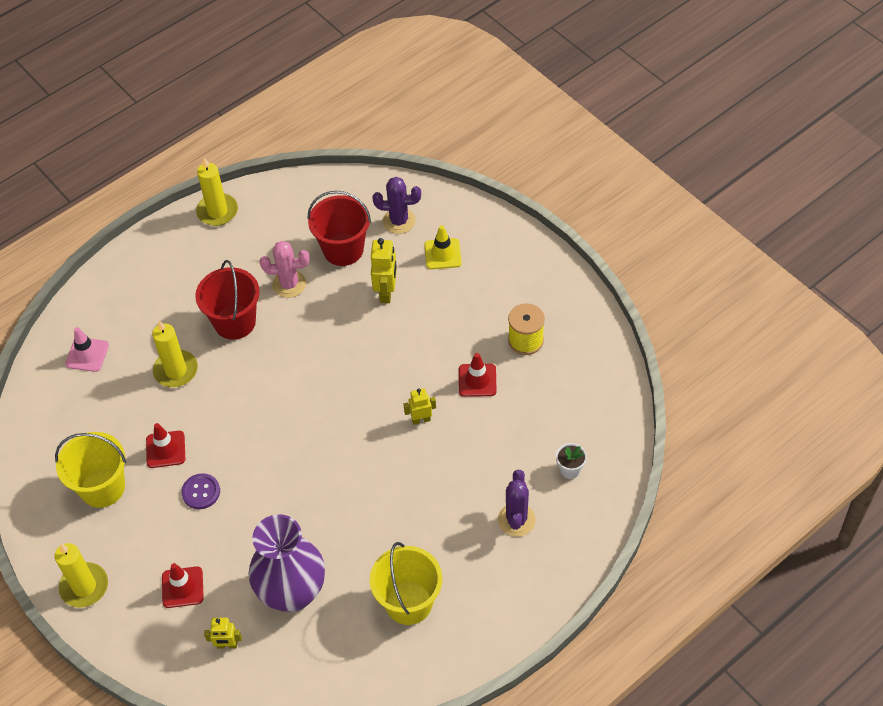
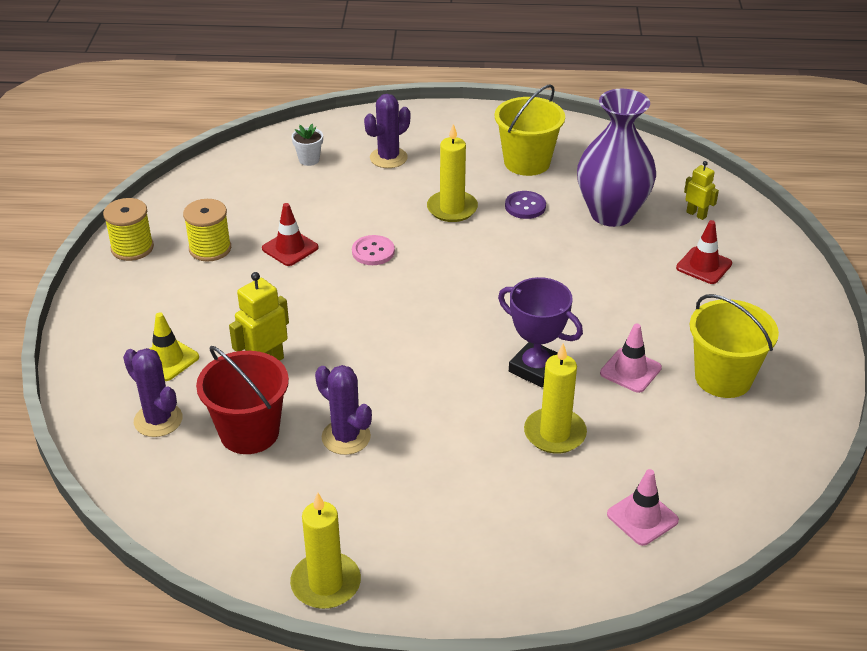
camera: 140 degrees left, 15 degrees down
(84, 586) = (798, 315): yellow candle -> yellow candle (452, 209)
(165, 449) = (630, 370): red traffic cone -> pink traffic cone
(201, 492) = (626, 318): purple button -> purple button (525, 206)
(225, 407) = (535, 369): none -> purple trophy
(234, 322) = (444, 439): red bucket -> none
(289, 284) = (346, 437): pink cactus -> purple cactus
(421, 420) = (373, 252): yellow robot -> pink button
(572, 303) = (132, 248): none -> yellow spool

